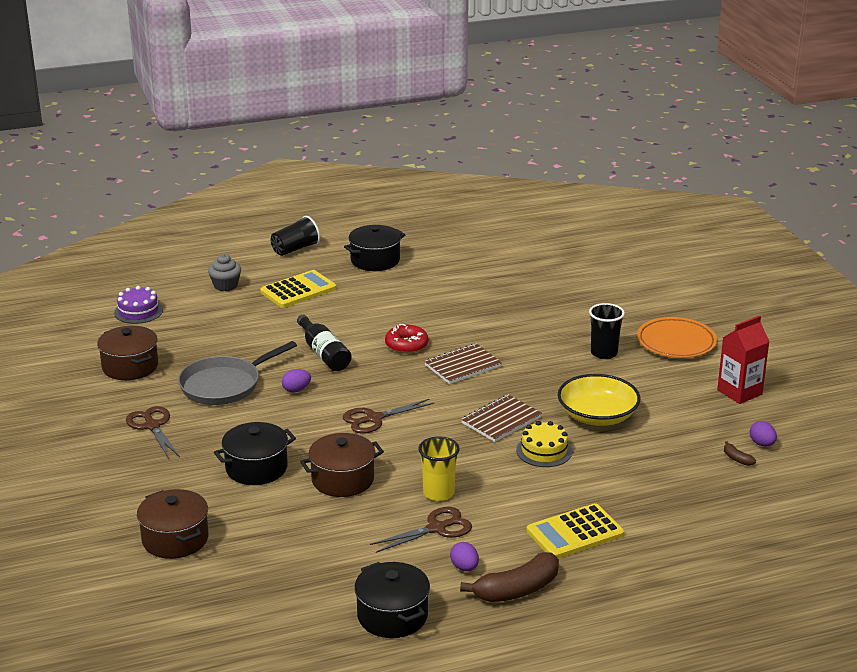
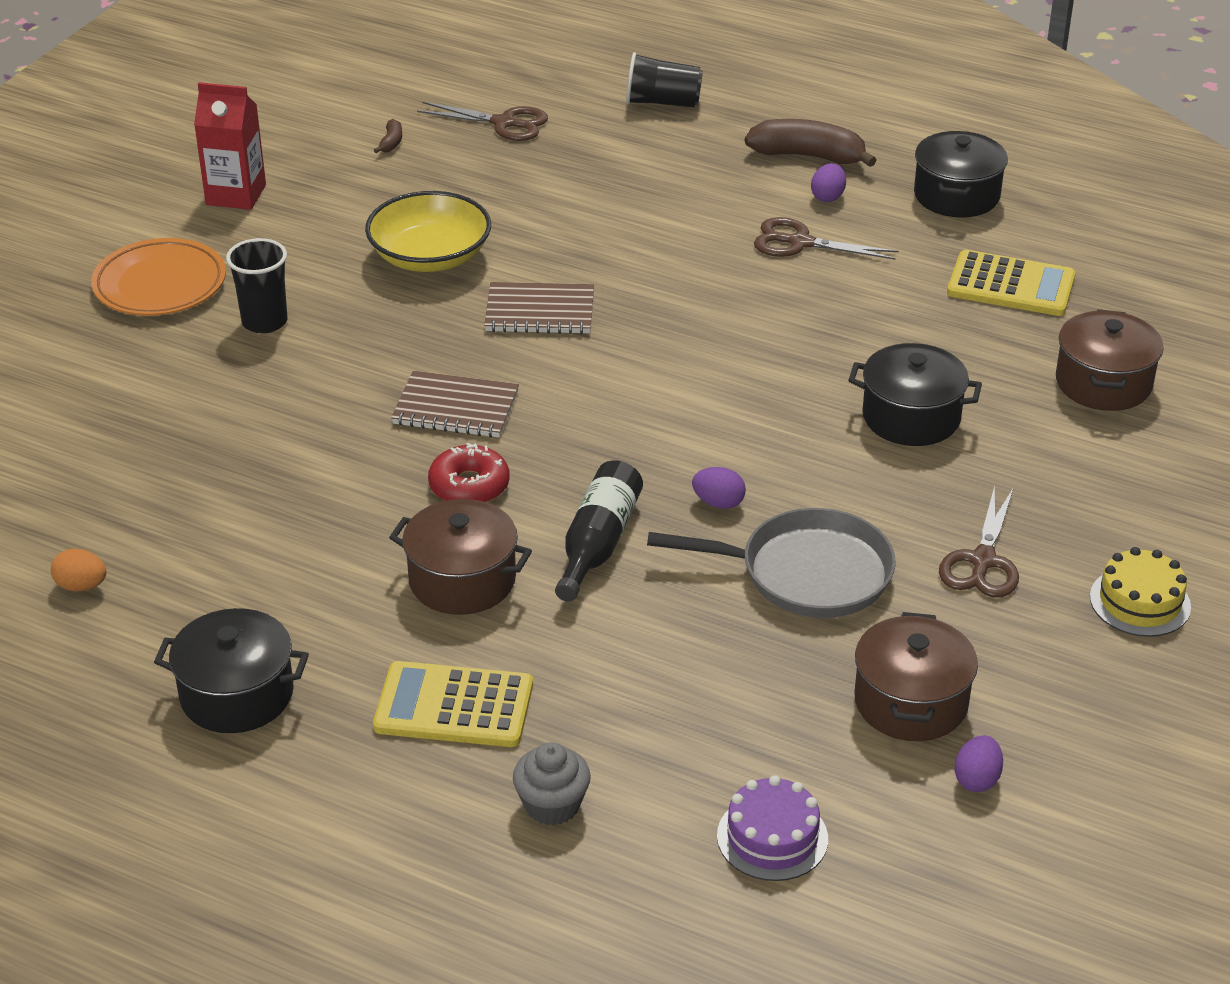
camera: 135 degrees left, 10 degrees up
(295, 249) = (310, 826): black cup -> black cup (662, 102)
(342, 480) = (826, 346): brown pot -> brown pot (462, 580)
(374, 419) = (680, 400): brown scissors -> brown scissors (504, 123)
(438, 493) = (743, 274): yellow cup -> none
(481, 257) = (81, 586): none -> orange egg
(544, 451) = (558, 254): yellow cake -> yellow cake (1140, 602)
(575, 532) = (672, 169): yellow calculator -> yellow calculator (1011, 285)
(762, 444) = (337, 141): purple egg -> purple egg (977, 779)

